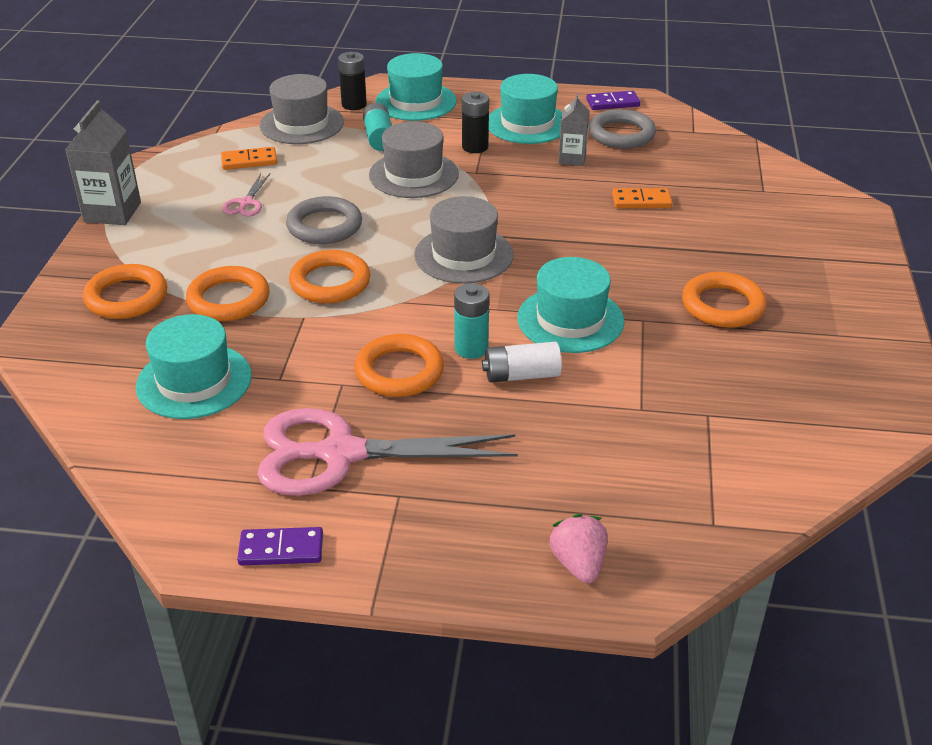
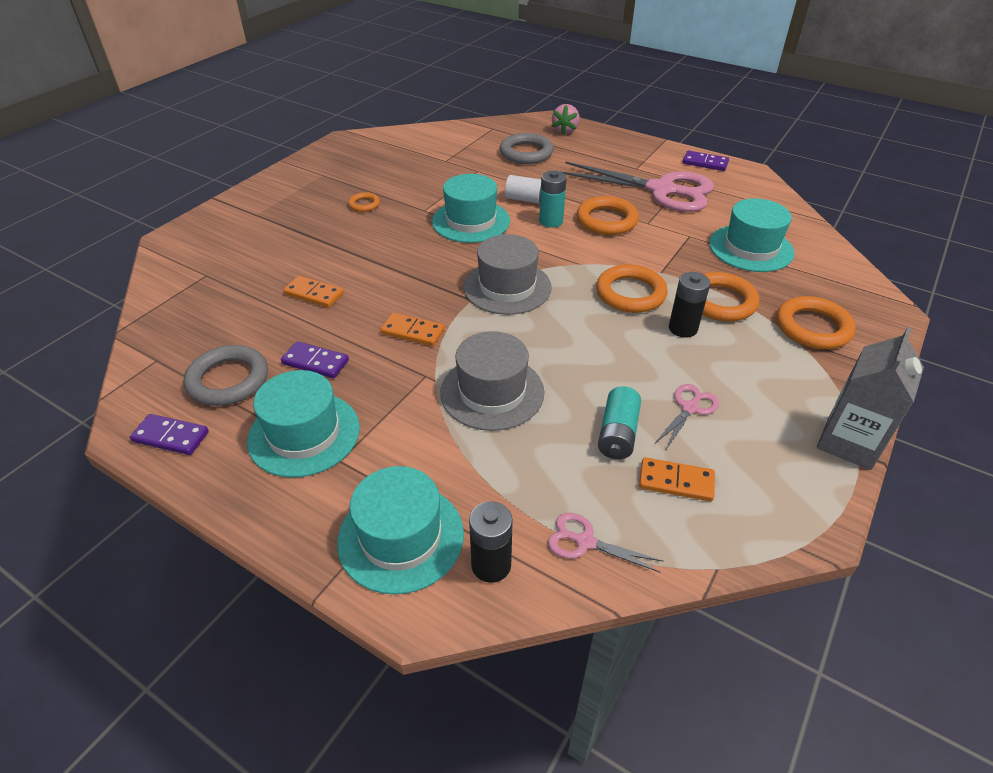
camera: 155 degrees left, 5 degrees up
(302, 124) = (585, 542): grey hat -> pink scissors
(324, 226) = (615, 352): grey ring -> grey ring (526, 153)
(379, 138) = (495, 471): turquoise battery -> turquoise battery (617, 434)
(475, 147) = (396, 414): black battery -> black battery (683, 328)
(517, 196) = (413, 332): none -> orange domino
(572, 158) = (315, 362): grey carton -> purple domino
(722, 305) = (364, 204): orange ring -> orange ring, size x0.53

